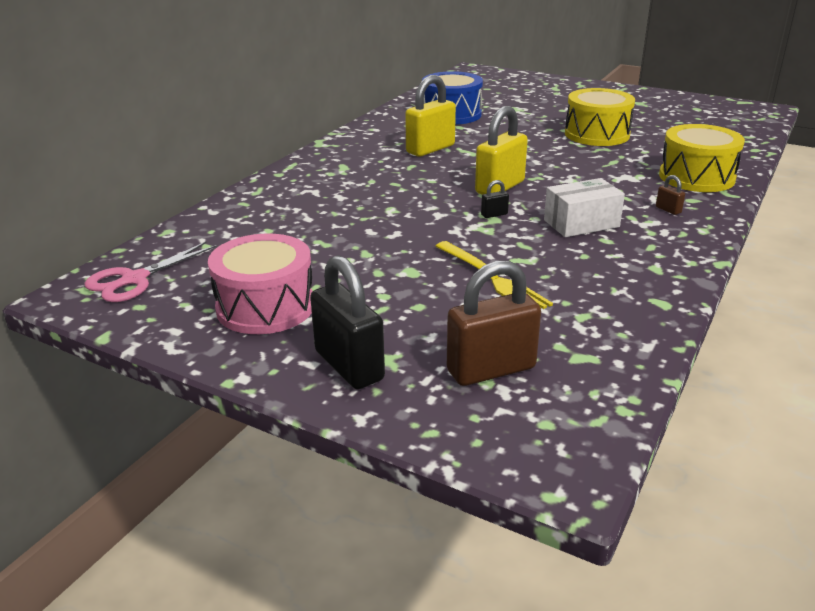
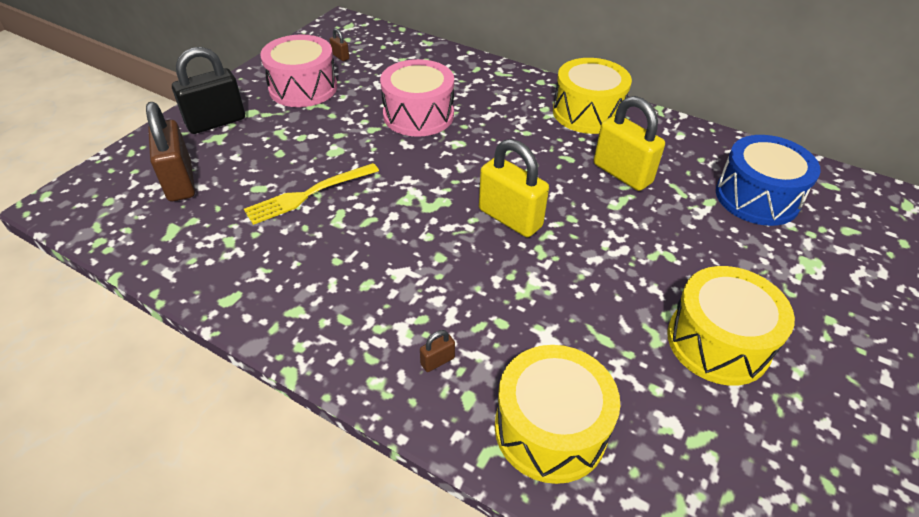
camera: 90 degrees right, 15 degrees up
(135, 279) = (356, 39): pink scissors -> none
(184, 287) = (340, 56): none -> brown padlock
(339, 157) = (587, 113): none -> yellow drum
(339, 230) = (418, 115): none -> pink drum
(494, 214) = (439, 207): black padlock -> none
(581, 223) = (409, 270): white box -> none

